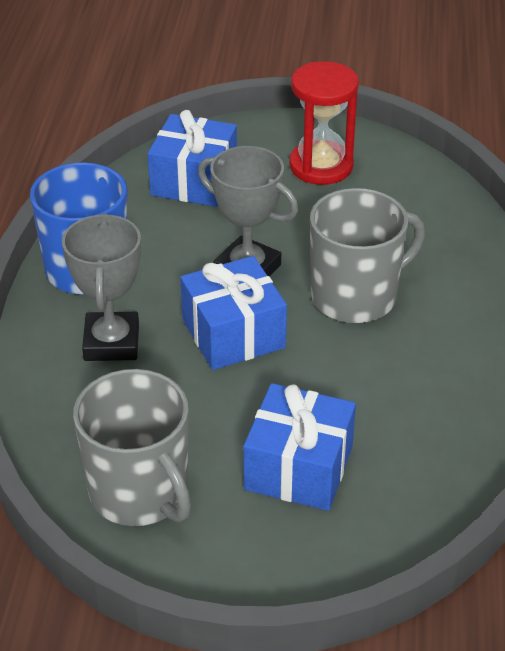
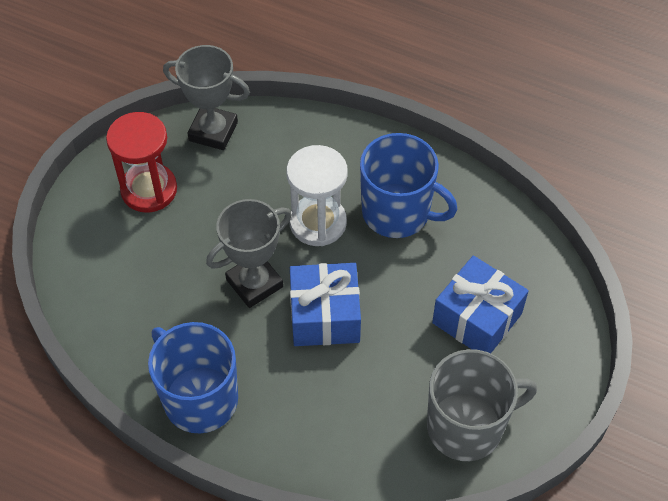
camera: 70 degrees left, 15 degrees up
(111, 342) = (299, 404): grey trophy -> grey trophy (213, 131)
(194, 181) = (120, 286): blue gift -> none
(356, 296) = (318, 222): grey mug -> white hourglass
(412, 358) = (397, 212): none -> blue mug

